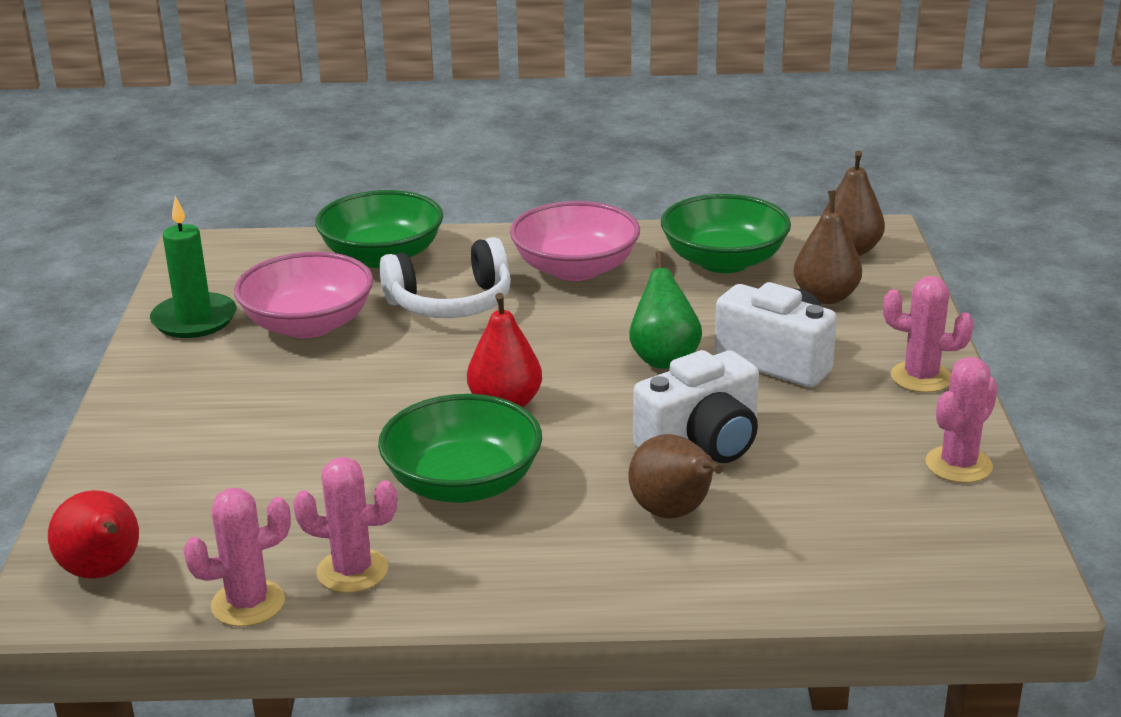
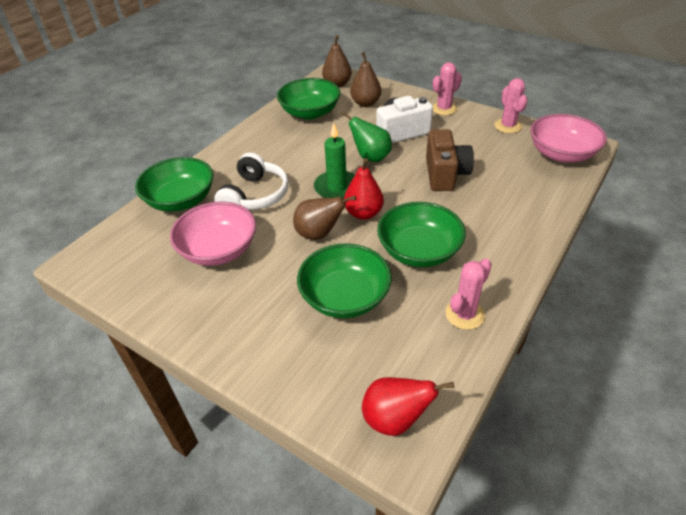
camera: 55 degrees left, 15 degrees up
(194, 320) = (160, 292): green candle -> green candle (337, 188)
(248, 603) = (467, 364): pink cactus -> none
(300, 455) = (345, 297): none -> green bowl
(575, 269) = (269, 150): pink bowl -> pink bowl (561, 154)
(673, 513) = (489, 201): brown pear -> brown pear (319, 234)
(702, 444) = (445, 174): white camera -> brown camera

